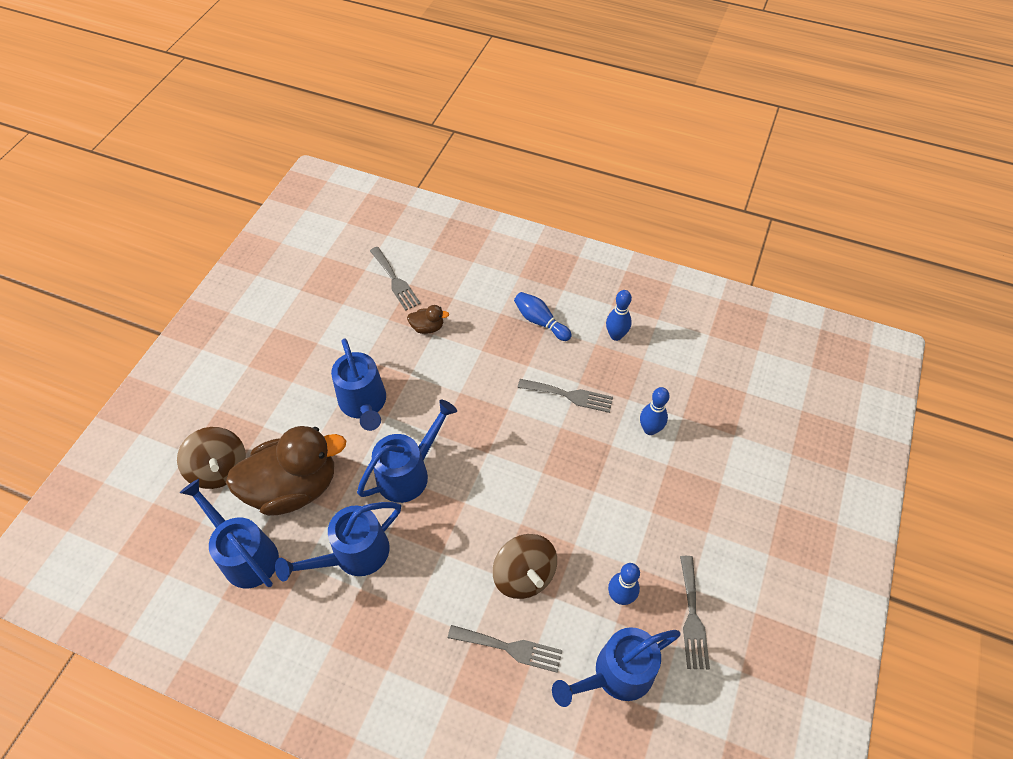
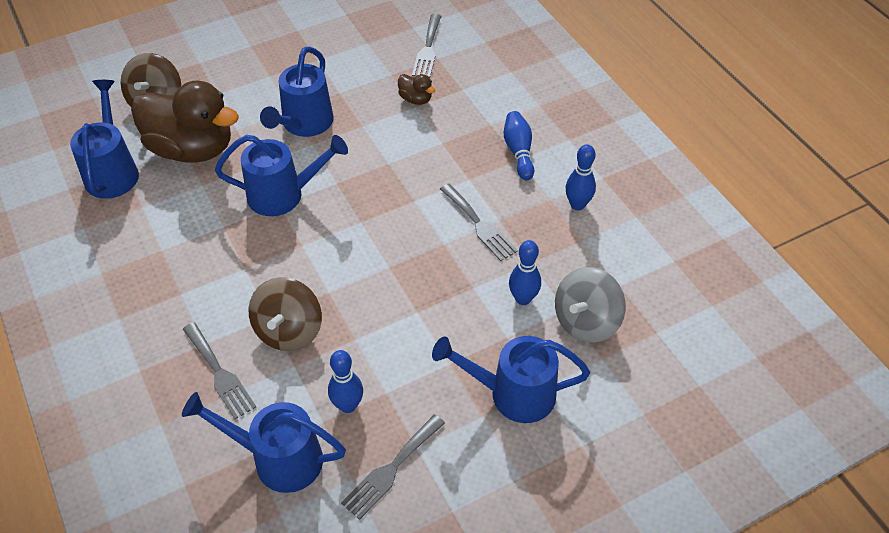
camera: 40 degrees right, 5 degrees down
(353, 555) = (181, 224): blue watering can -> blue watering can (512, 394)
(701, 416) = (586, 321): none -> grey spinning top

